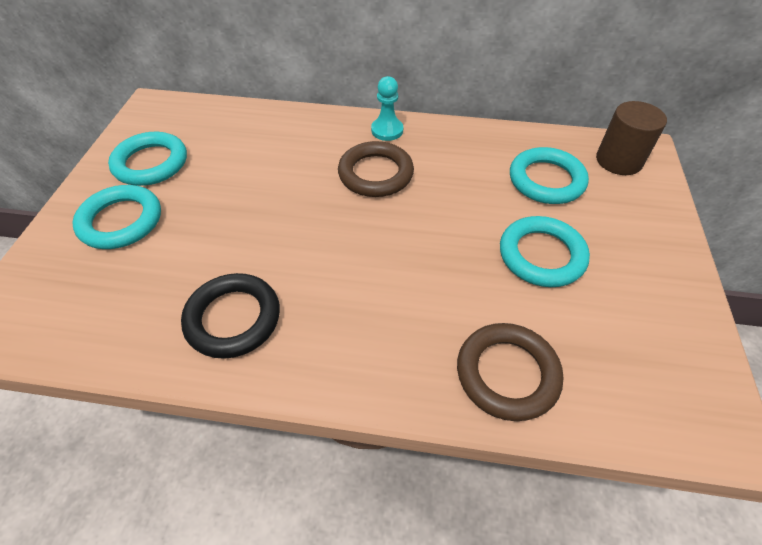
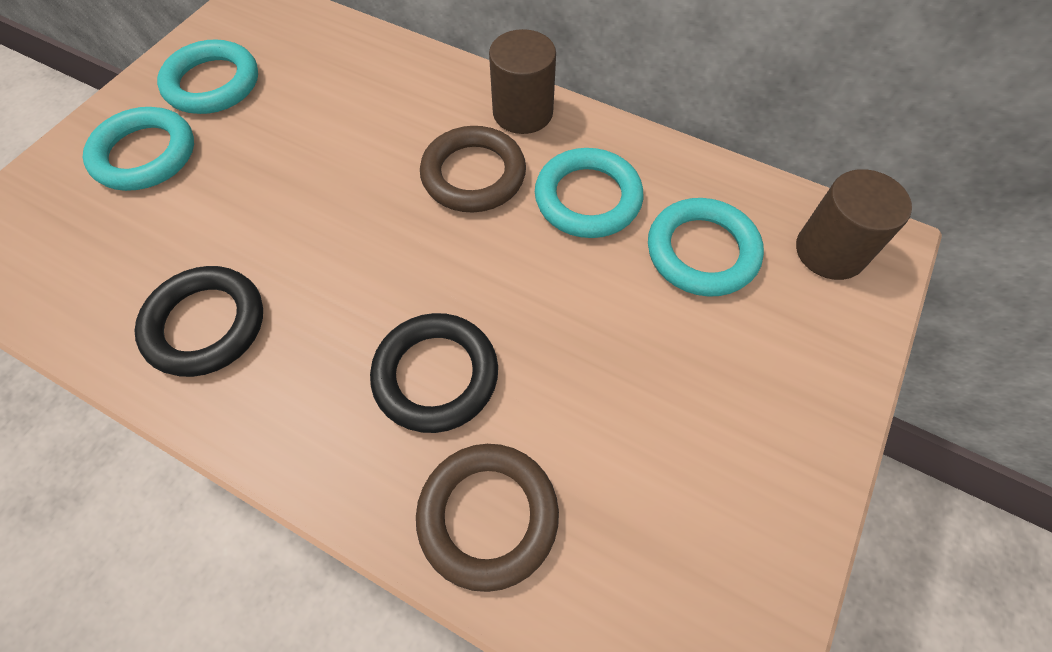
camera: 20 degrees right, 10 degrees up
(387, 130) = (522, 112): turquoise pawn -> brown cylinder
(421, 300) = (436, 375): none -> black ring
(541, 255) = (629, 364): turquoise ring -> turquoise ring (587, 198)

